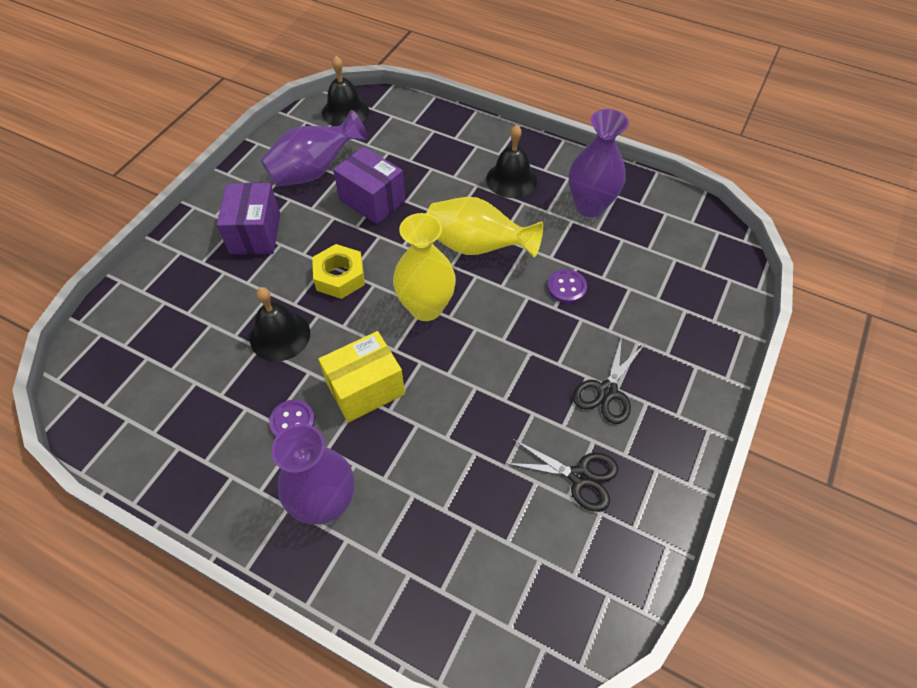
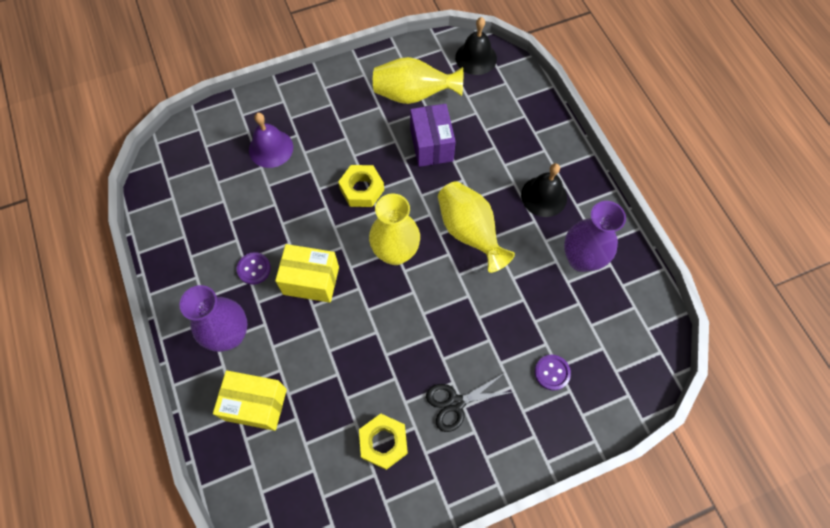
camera: 40 degrees right, 10 degrees up
(205, 301) = (271, 148): none -> purple bell
(255, 233) = (337, 119): purple box -> none
(280, 335) = (293, 205): black bell -> none
(314, 171) = (413, 95): purple vase -> yellow vase
(420, 547) = (256, 404): none -> yellow box
(566, 287) = (501, 309): purple button -> purple button (552, 372)
(579, 477) = (383, 442): black scissors -> yellow nut

